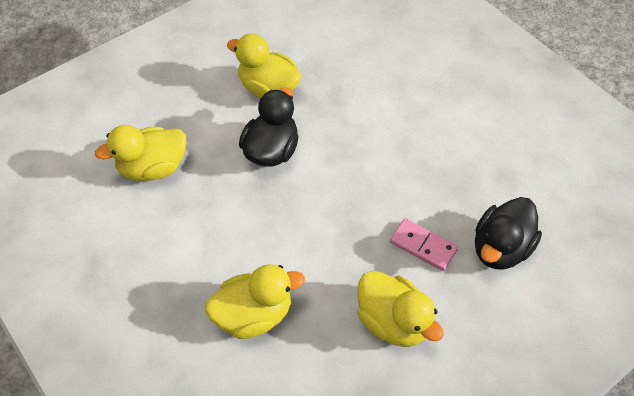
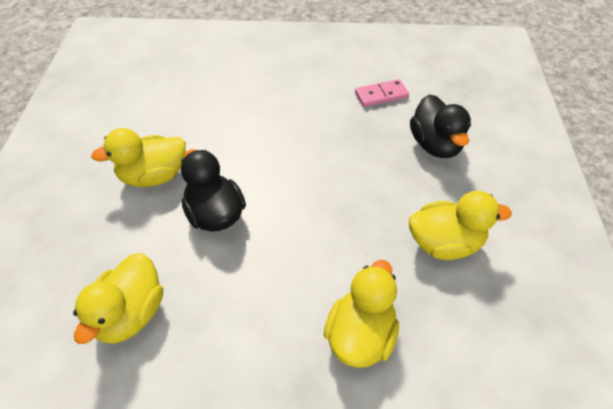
camera: 50 degrees left, 5 degrees down
(423, 246) = (396, 183): pink domino -> pink domino (381, 95)

